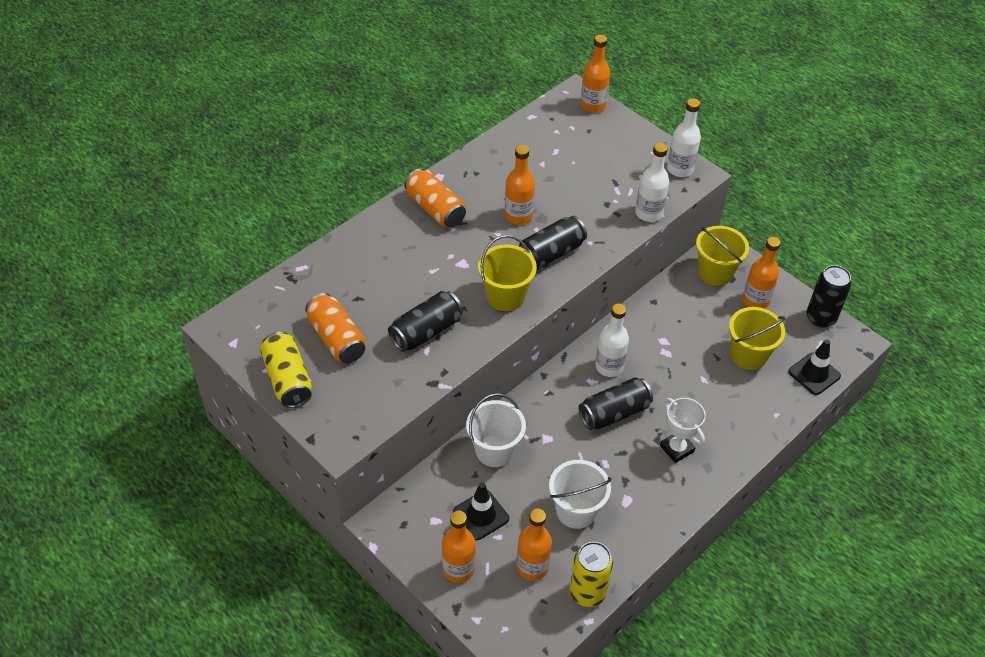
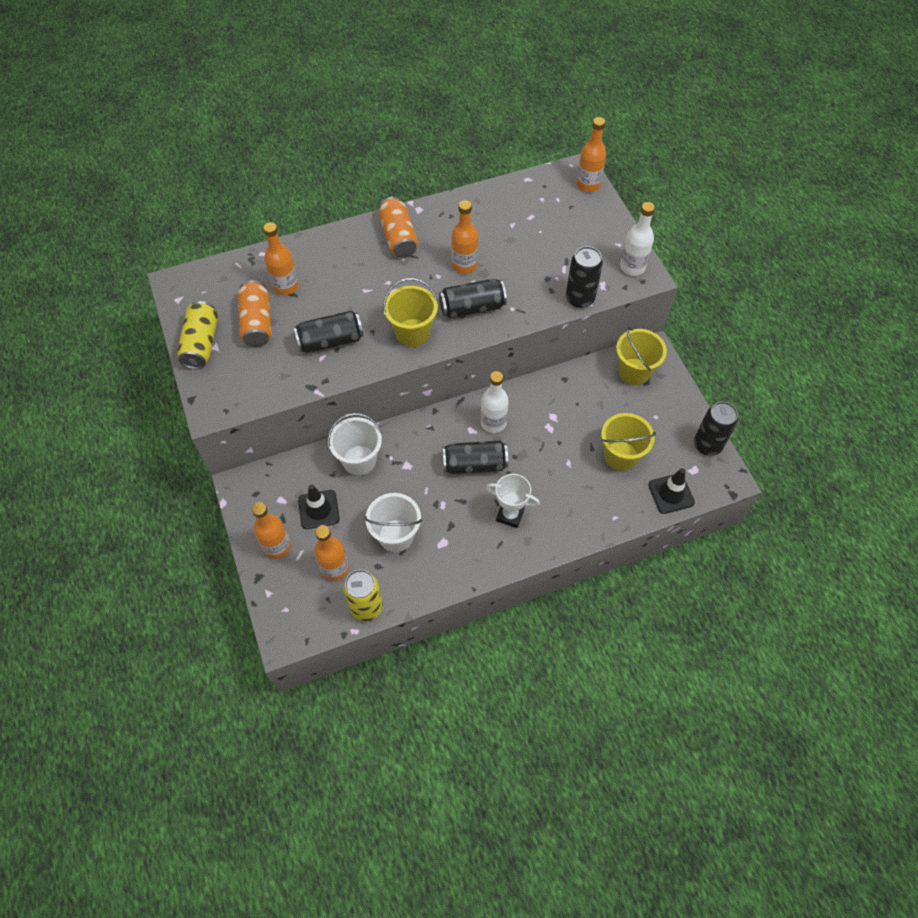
camera: 25 degrees right, 10 degrees up
(648, 213) = (579, 299): white bottle -> black can
(677, 449) = (510, 515): white trophy -> white trophy turned 60 degrees counterclockwise
(755, 300) = (656, 409): orange bottle -> orange bottle (286, 286)

